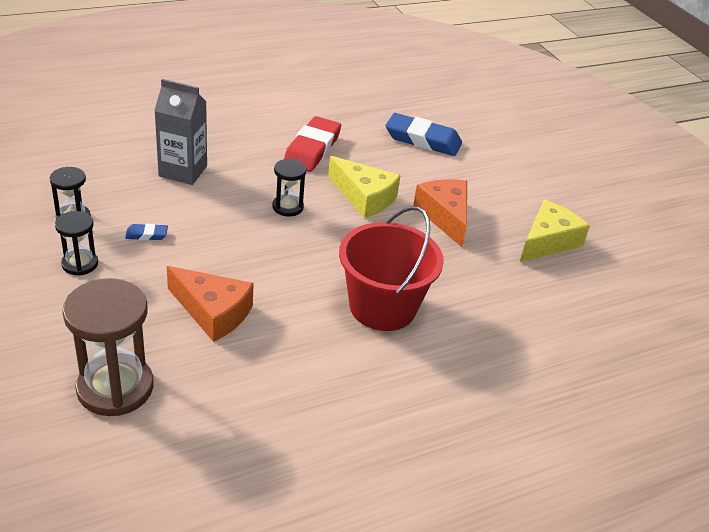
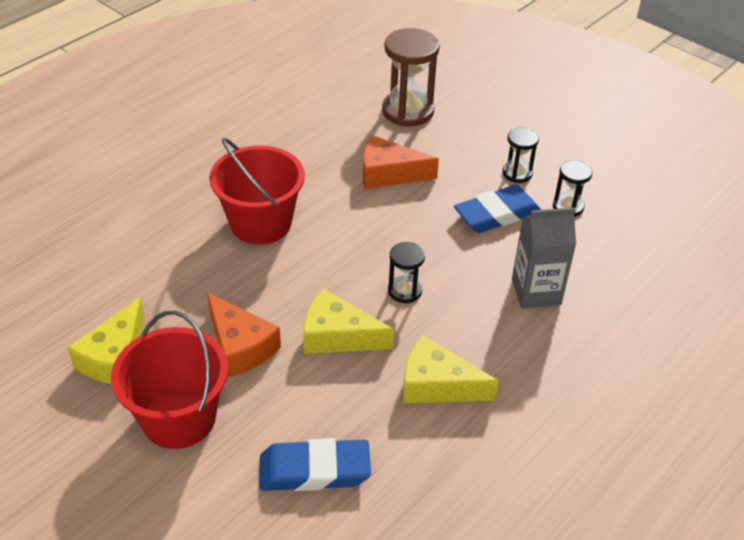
camera: 160 degrees right, 5 degrees up
(146, 235) = (497, 214): blue eraser -> blue eraser, size x2.24
(312, 149) = (437, 385): red eraser -> yellow cheese
(505, 191) = (179, 418): none -> red bucket

